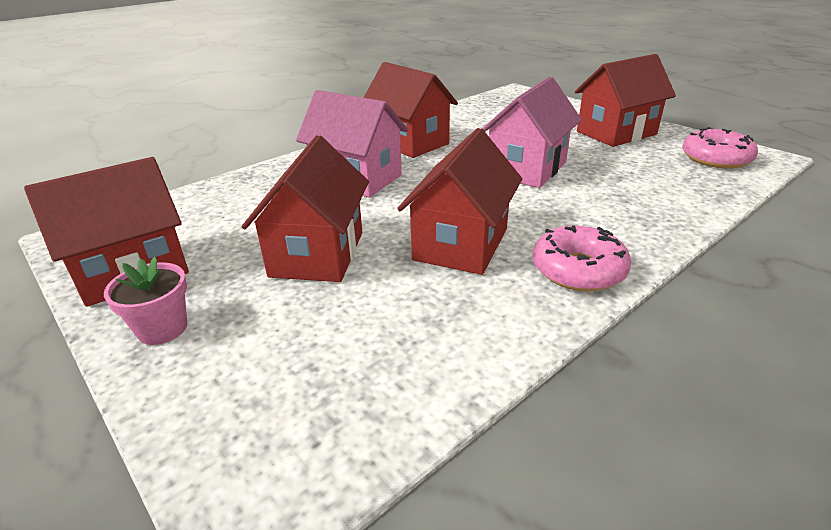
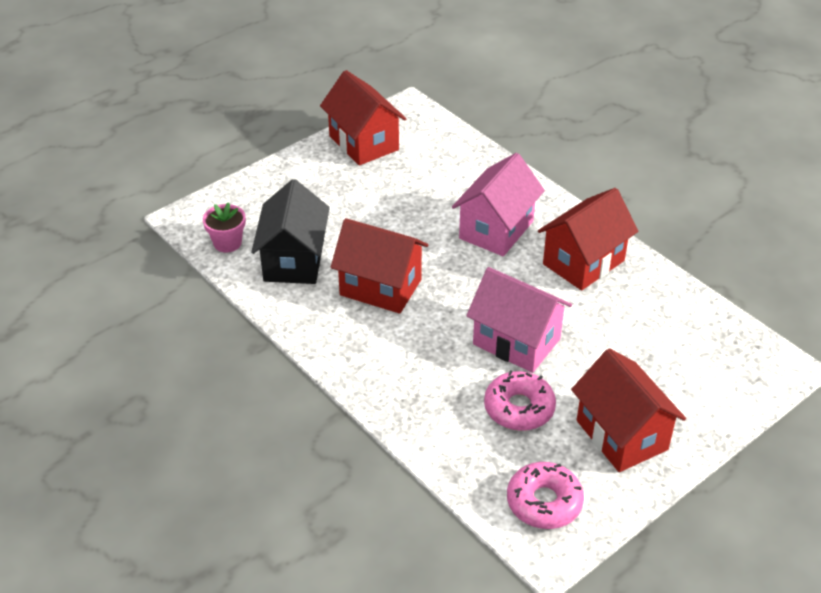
camera: 90 degrees right, 10 degrees up
(162, 328) = (305, 168): pink flower pot -> pink flower pot (227, 243)
(317, 254) = (375, 217): red house -> none
(409, 324) = (294, 260): none -> black house
(578, 270) = (340, 344): pink donut -> pink donut (519, 408)

